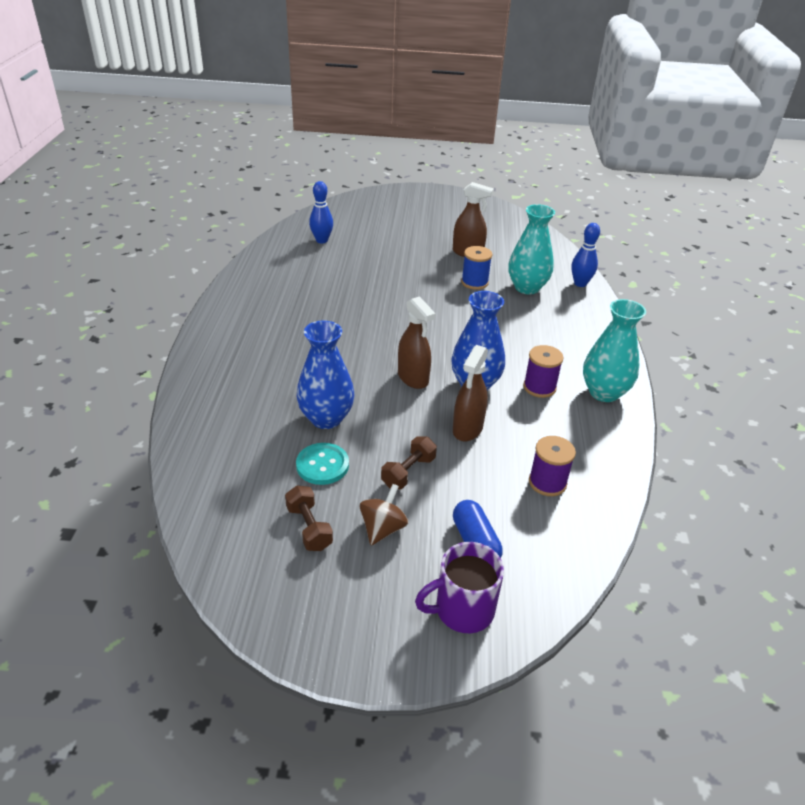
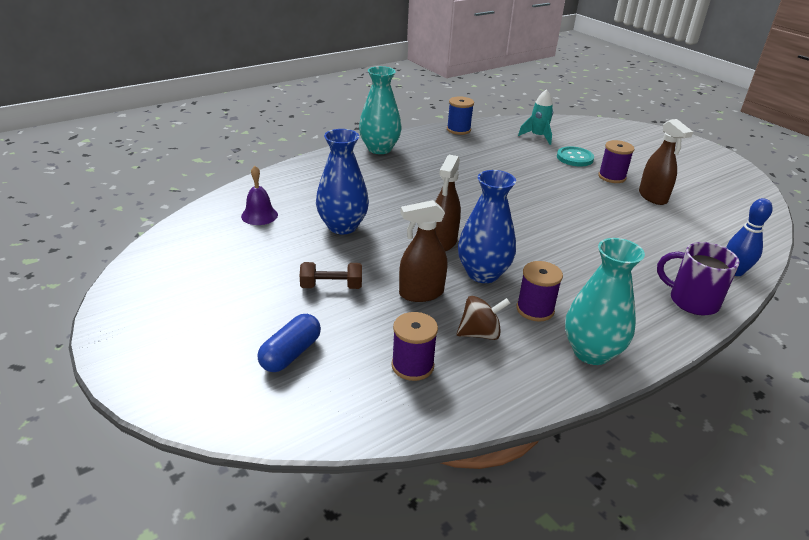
camera: 50 degrees right, 5 degrees down
(243, 459) = (259, 215): none -> purple bell
(309, 527) = (223, 269): brown dumbbell -> none
(322, 240) = (538, 136): blue bowling pin -> turquoise rocket
(322, 465) = (291, 247): turquoise button -> turquoise button (574, 158)
(383, 528) = (256, 301): brown spinning top -> brown spinning top (480, 333)
(422, 250) = (612, 177): none -> purple spool
(462, 610) = (208, 378): purple mug -> purple mug (692, 301)
(474, 282) = (618, 217): blue spool -> blue spool (458, 130)
(527, 288) = (665, 245): turquoise vase -> turquoise vase (379, 149)

